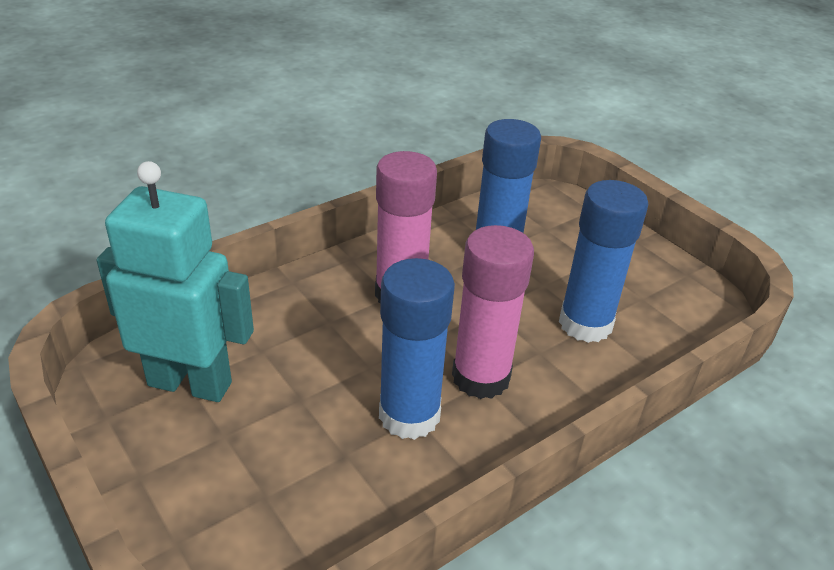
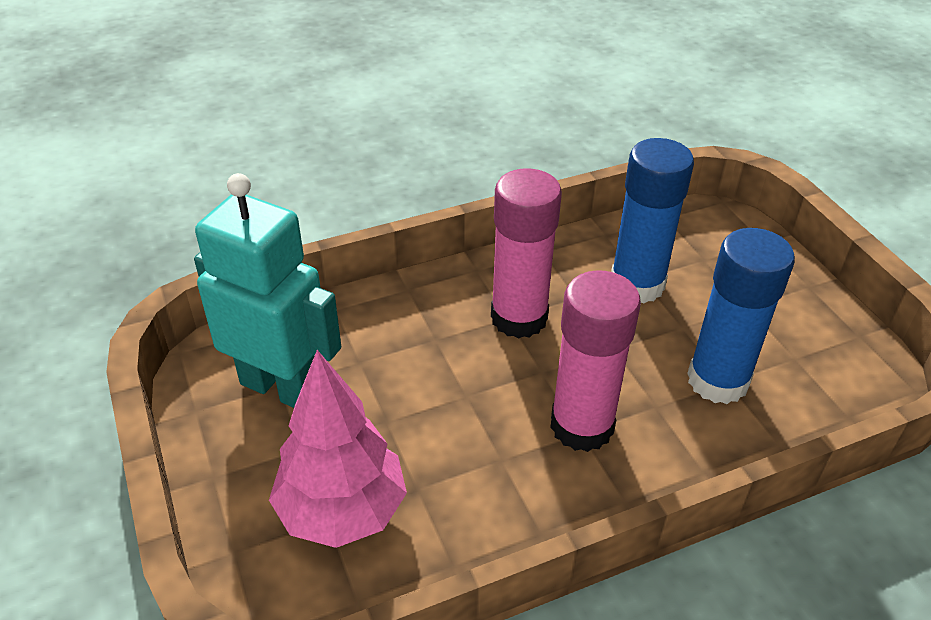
camera: 15 degrees right, 5 degrees up
(278, 486) = (342, 511): none -> pink tree
(409, 415) = (494, 457): blue glue stick -> none

